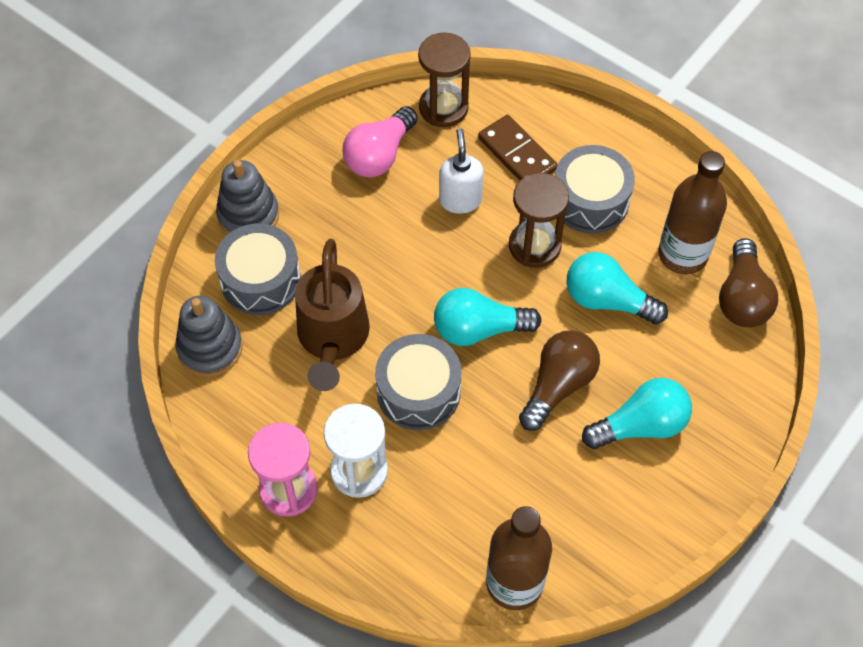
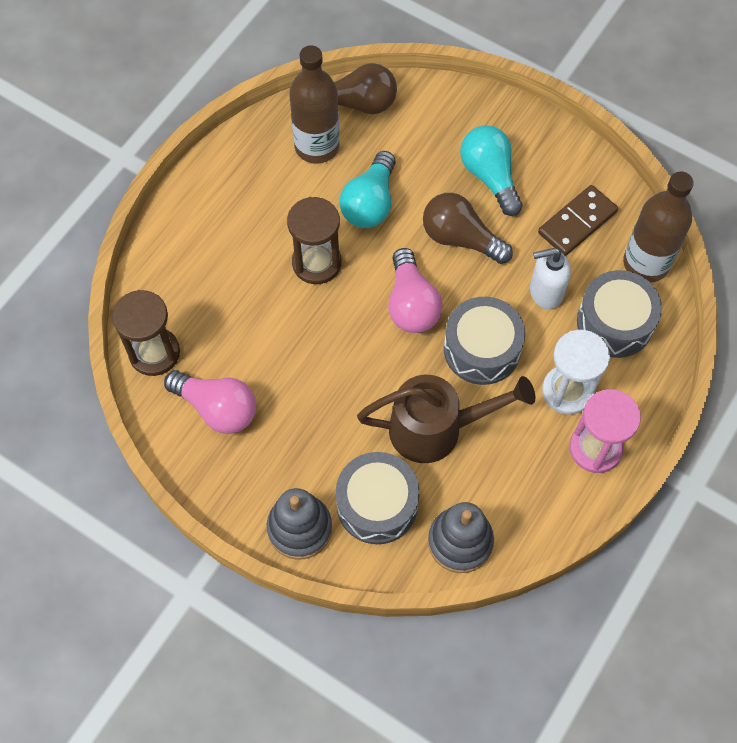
camera: 95 degrees left, 5 degrees up
(460, 200) = (268, 329): white soap dispenser -> white soap dispenser (545, 292)
(479, 329) = (411, 304): turquoise light bulb -> pink light bulb
(517, 154) = (210, 282): brown domino -> brown domino (577, 222)
(590, 200) = (262, 219): grey drum -> grey drum (614, 323)

